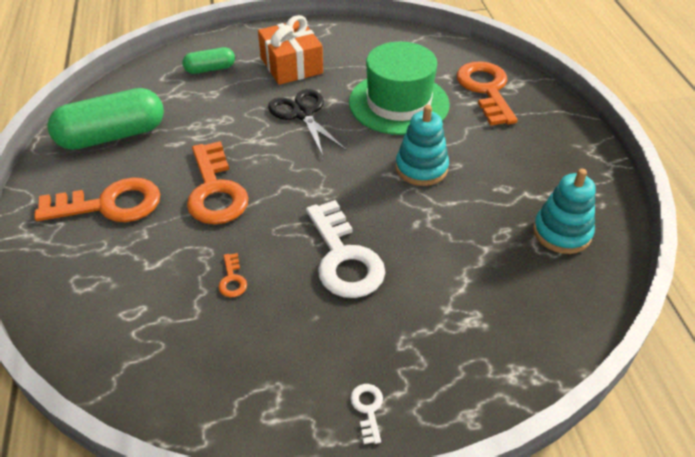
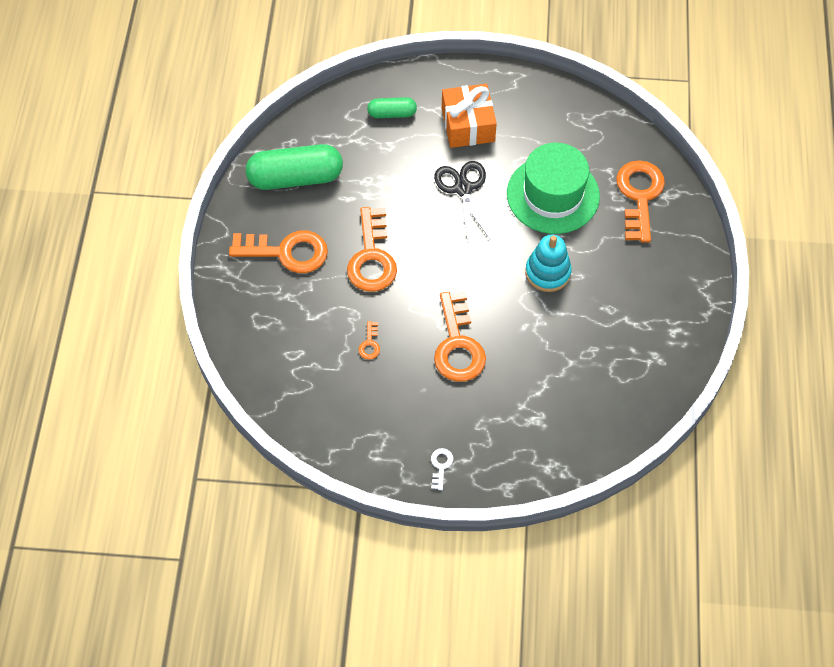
camera: 15 degrees right, 15 degrees up
(344, 258) = (458, 344): white key -> orange key
(562, 232) = (637, 362): turquoise stacking toy -> none

